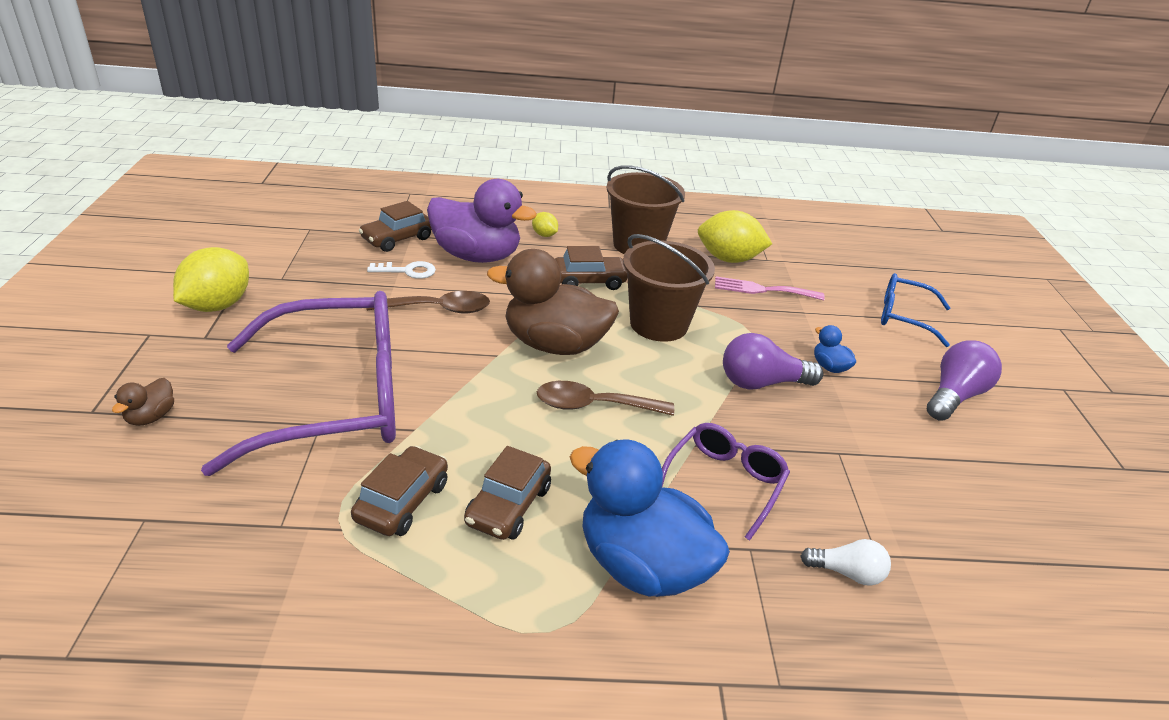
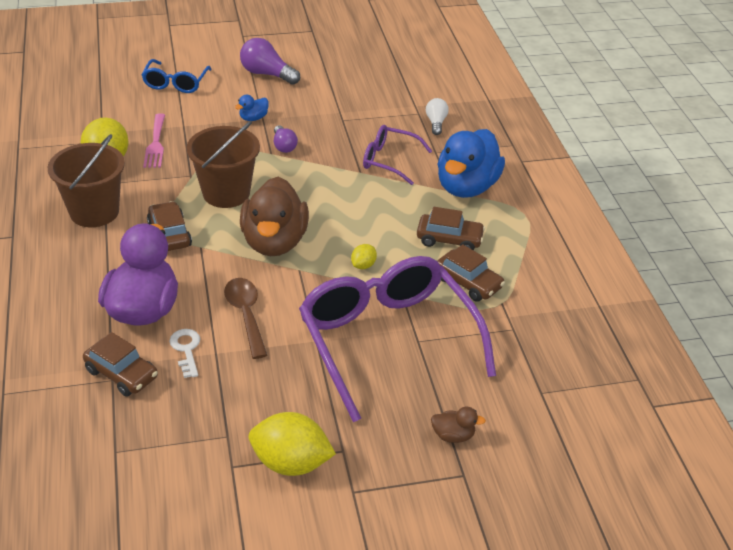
camera: 100 degrees left, 5 degrees up
(402, 501) = (468, 283): brown car -> brown car turned 150 degrees counterclockwise
(544, 235) = (87, 272): yellow lemon -> yellow lemon (363, 265)
(594, 405) = (340, 216): brown spoon -> none
(762, 383) = (284, 146): purple light bulb -> purple light bulb, size x0.61

